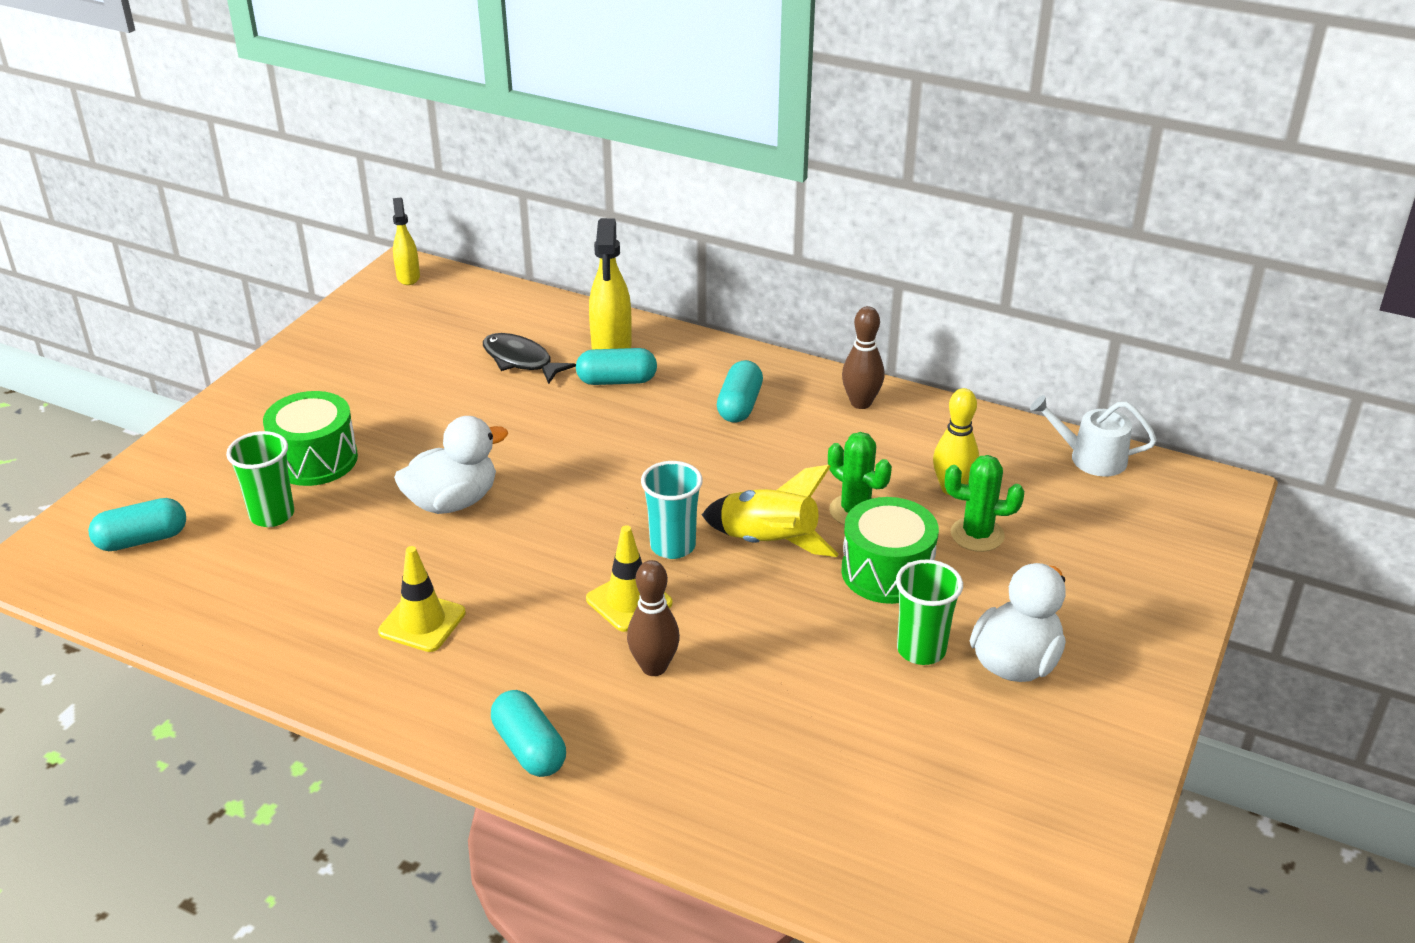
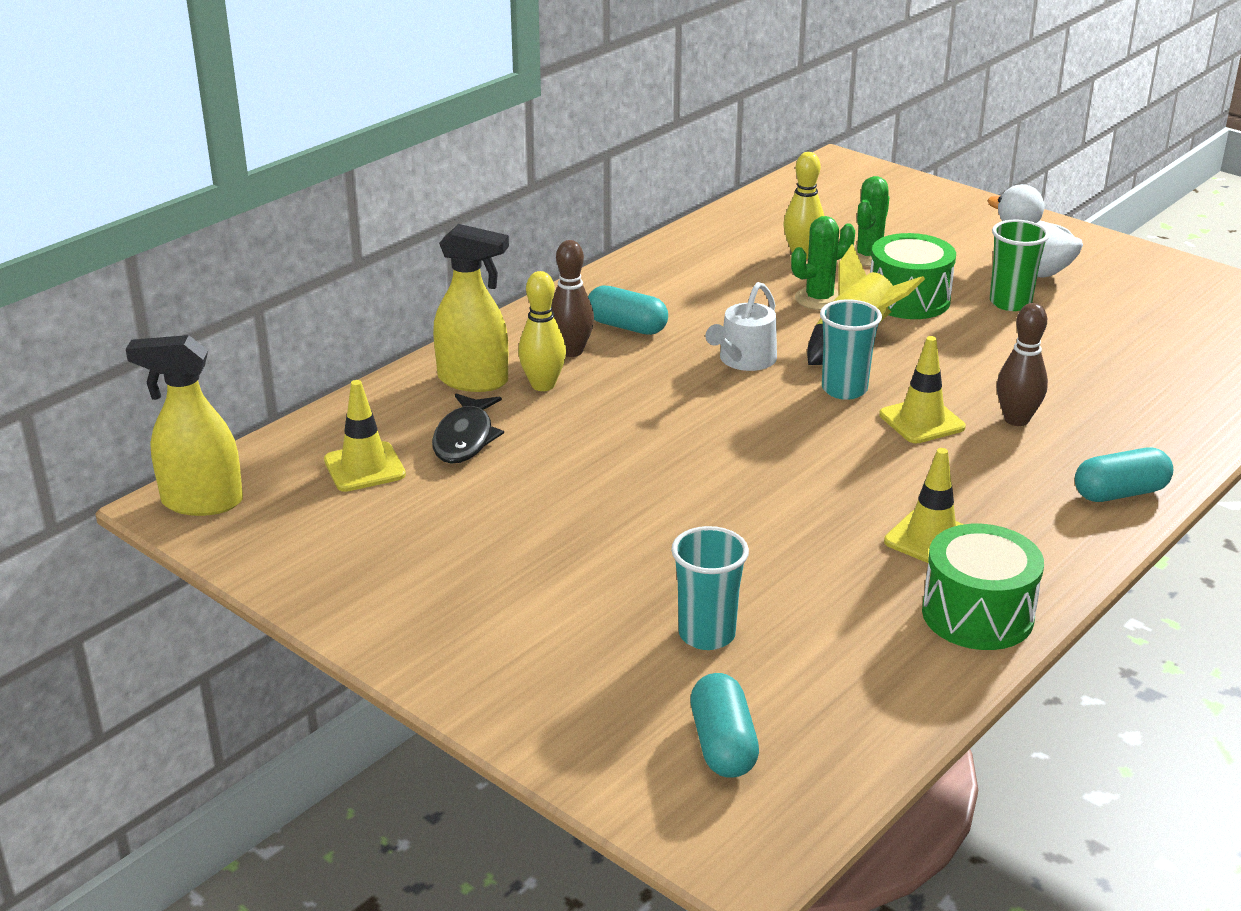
camera: 75 degrees left, 5 degrees down
(272, 515) = (707, 634): green cup -> turquoise cup
(315, 460) = (602, 597): green drum -> green drum (977, 614)
(408, 277) = (201, 502): yellow spray bottle -> yellow spray bottle, size x1.61
(452, 502) = (727, 505): white duck -> none
(467, 327) = (364, 467): none -> yellow traffic cone
(521, 360) = (465, 438): black fish -> black fish turned 45 degrees counterclockwise
(617, 381) = (543, 385): turquoise capsule -> yellow bowling pin
(861, 403) = (653, 270): brown bowling pin -> brown bowling pin (571, 351)
(1091, 458) = (781, 196): white watering can -> white watering can (744, 360)

